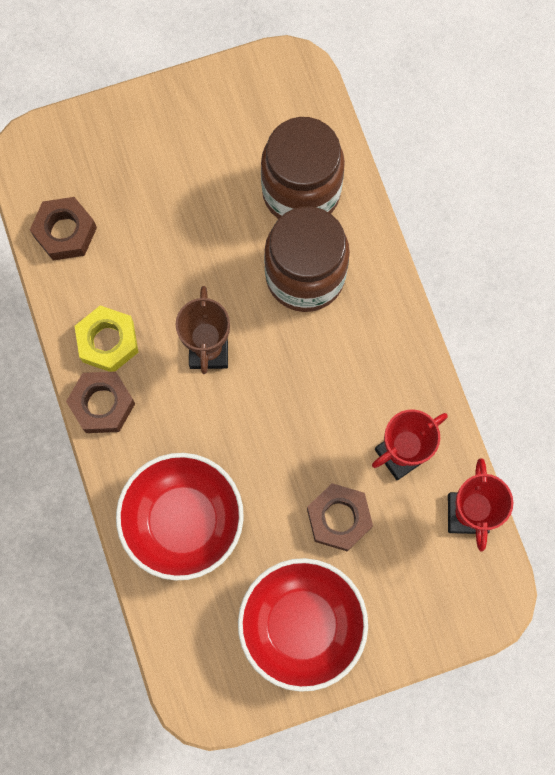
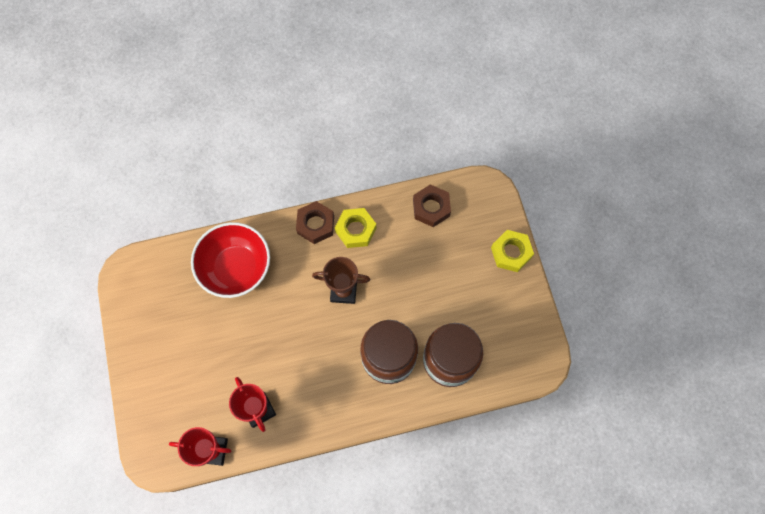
camera: 95 degrees right, 5 degrees down
(131, 115) = (511, 253): none -> yellow nut
(302, 624) = (160, 334): red bowl -> none
(338, 518) = (223, 364): brown nut -> none

